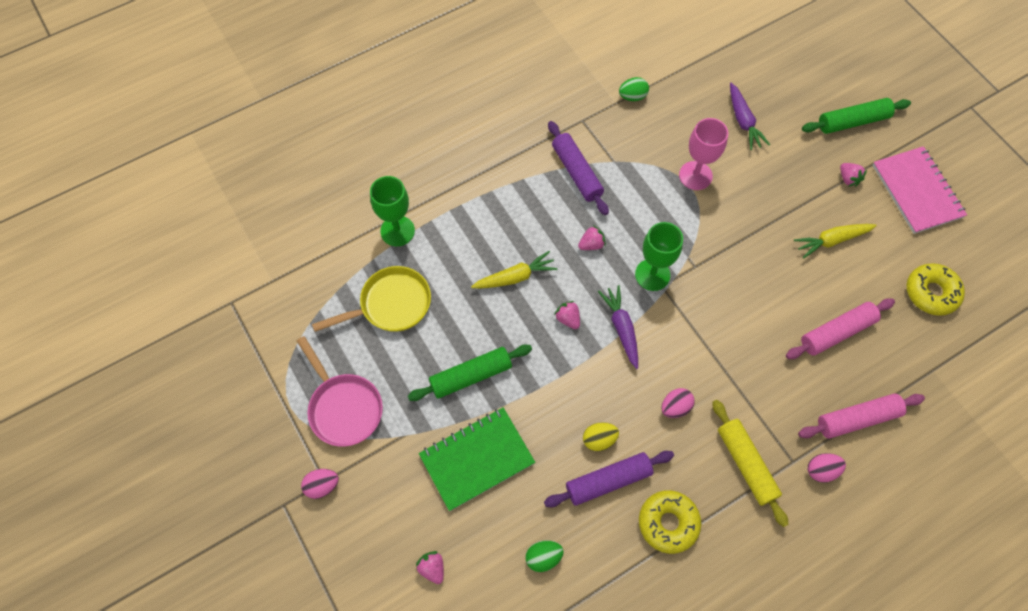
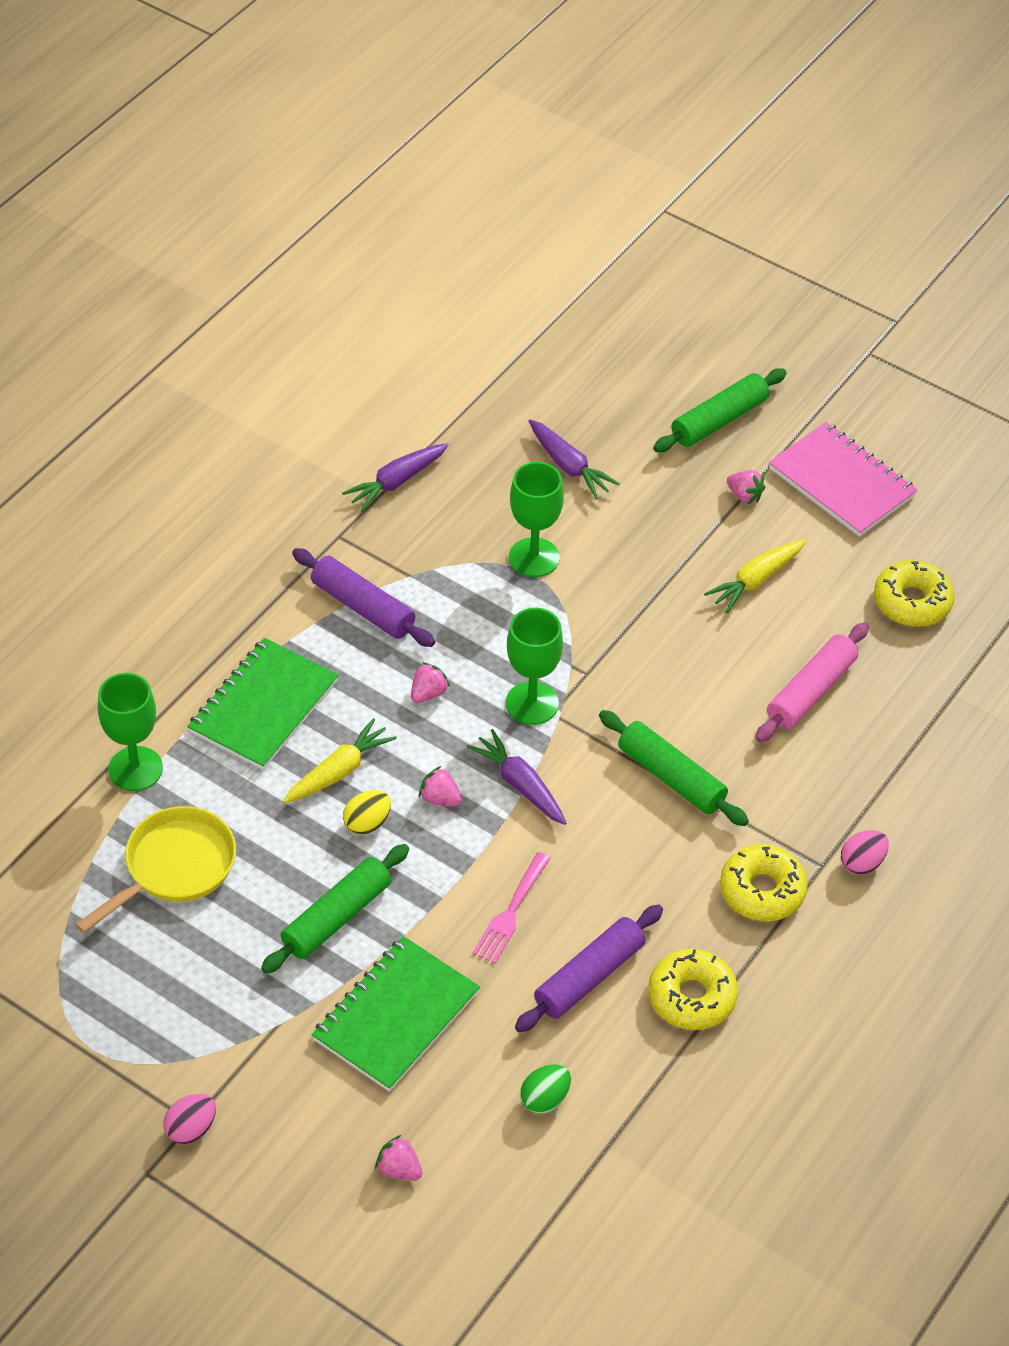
camera: 25 degrees left, 15 degrees down
(344, 408) = (172, 1021): pink pan -> none
(489, 217) = (264, 707): none -> green notebook
(578, 415) = (511, 912): none -> pink fork
(599, 440) = (553, 932): yellow egg -> yellow egg (367, 823)
(632, 96) = (396, 482): green egg -> purple carrot
(675, 407) = (638, 856): pink egg -> none
(695, 175) = (534, 557): pink goblet -> green goblet
(720, 359) = (671, 777): none -> green rolling pin
(746, 464) = (762, 891): yellow rolling pin -> yellow donut
(857, 419) = (881, 786): pink rolling pin -> none

